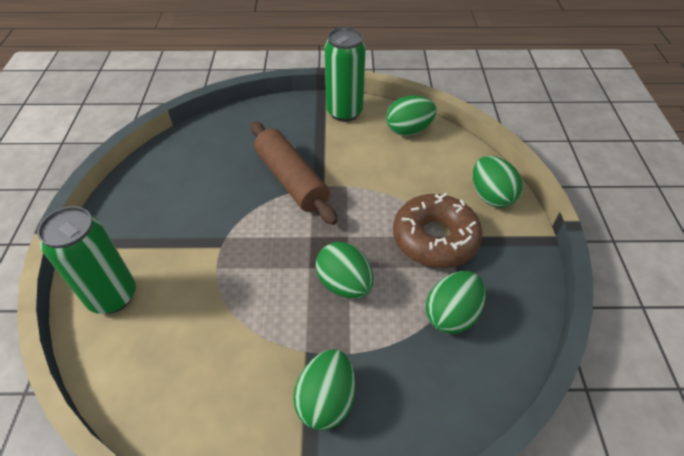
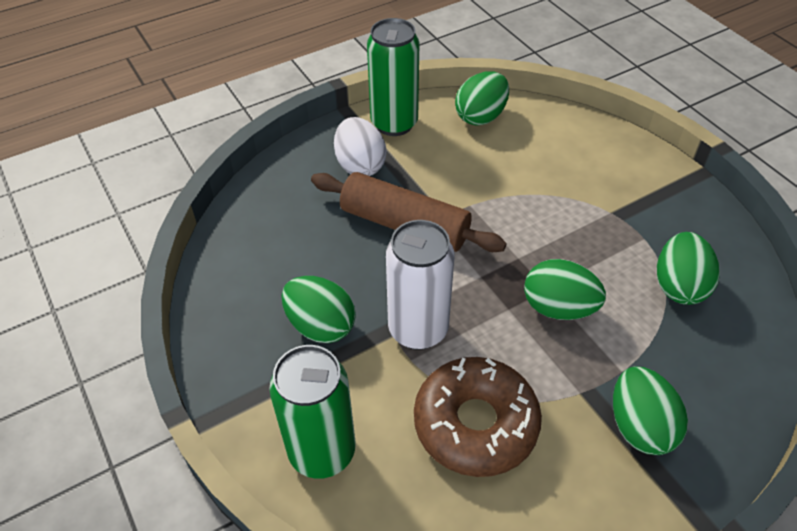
camera: 30 degrees left, 0 degrees up
(238, 251) = (418, 329): none -> white can
(298, 130) = (360, 165): none -> white egg
(435, 238) = (603, 219): brown donut -> brown donut (475, 424)
(491, 196) = (618, 153): green egg -> green egg (320, 325)

